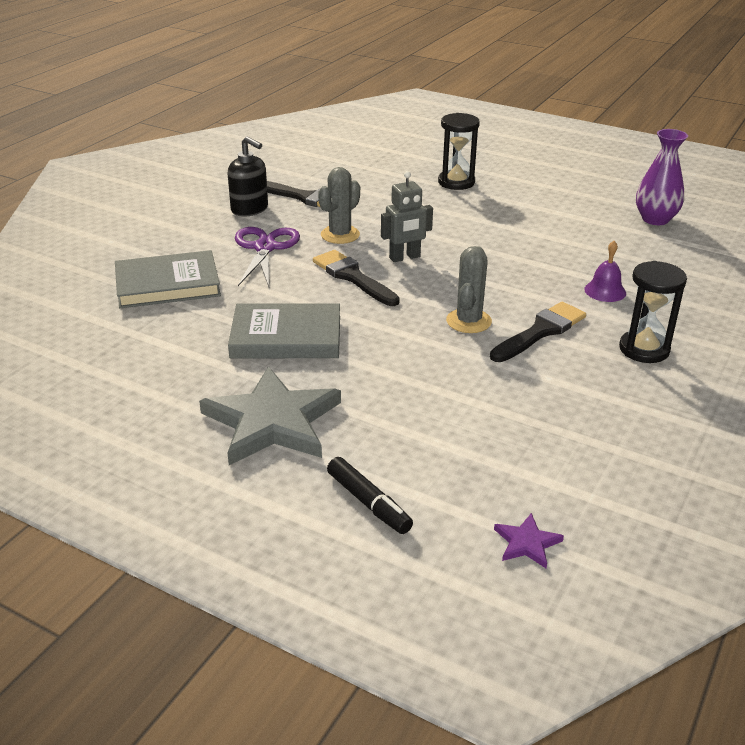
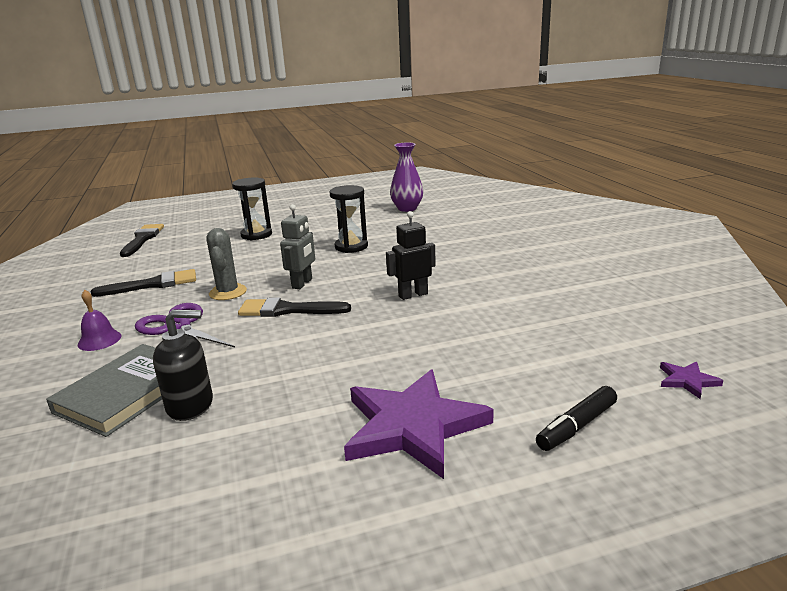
camera: 45 degrees left, 10 degrees down
(250, 209) = (115, 310): black soap dispenser -> black soap dispenser (190, 405)
(272, 421) = (412, 426): grey star -> purple star
(286, 337) = (310, 368): grey book -> none
(368, 503) = (577, 426): black marker -> black marker turned 135 degrees clockwise
(468, 321) = (413, 295): grey cactus -> black robot
(540, 331) = (461, 279): black brush -> black brush (142, 239)
(605, 291) = (451, 246): purple bell -> purple bell (99, 340)
(644, 349) = (525, 261): black hourglass -> black hourglass (351, 247)

